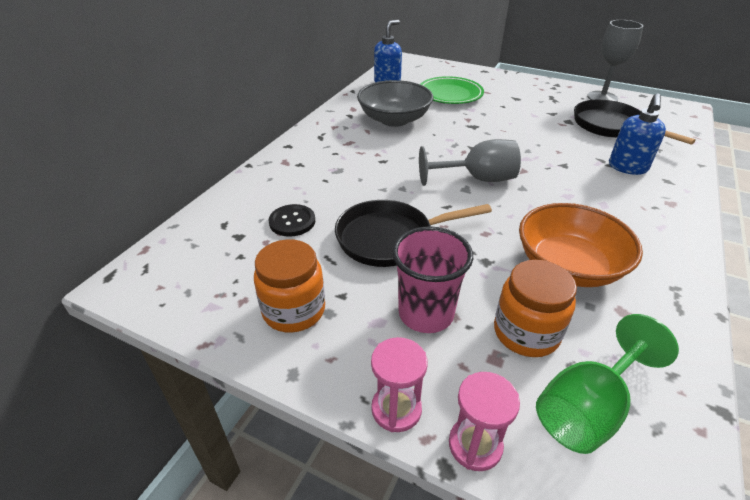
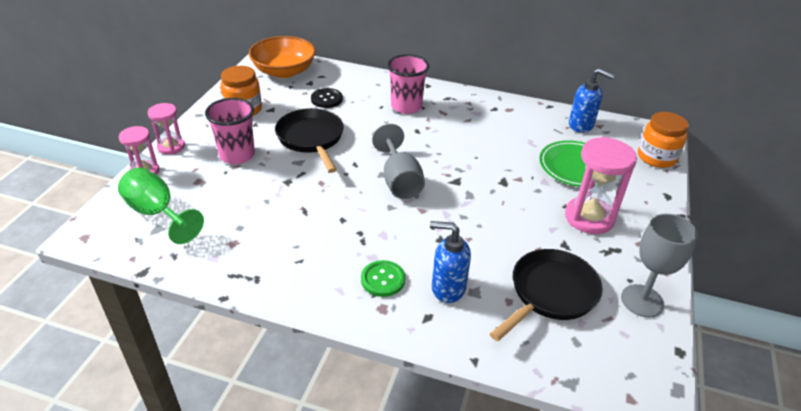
camera: 80 degrees right, 0 degrees up
(330, 163) = (406, 106): none -> pink cup
(394, 119) = (496, 133): grey bowl -> none
(516, 100) = (589, 218): none -> pink hourglass
(526, 333) = (217, 195): orange jar -> orange jar (656, 157)
(568, 266) = (282, 222): orange bowl -> orange bowl (284, 71)
(633, 200) = (383, 279): none -> green button

